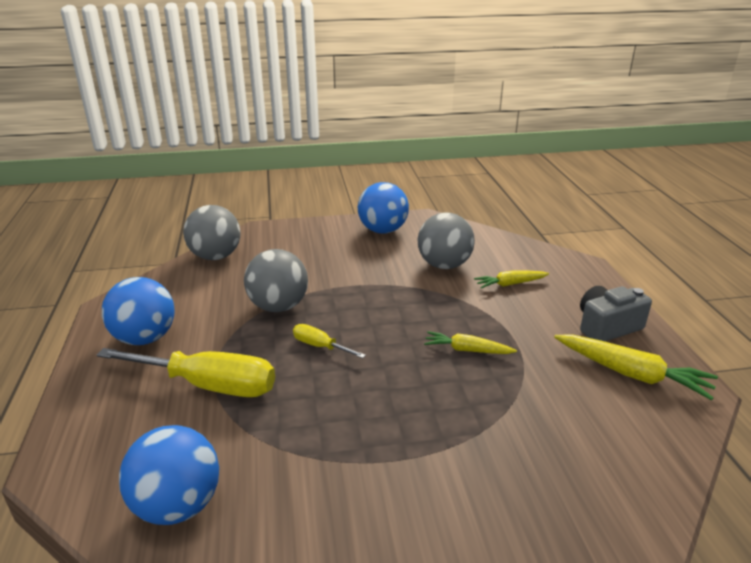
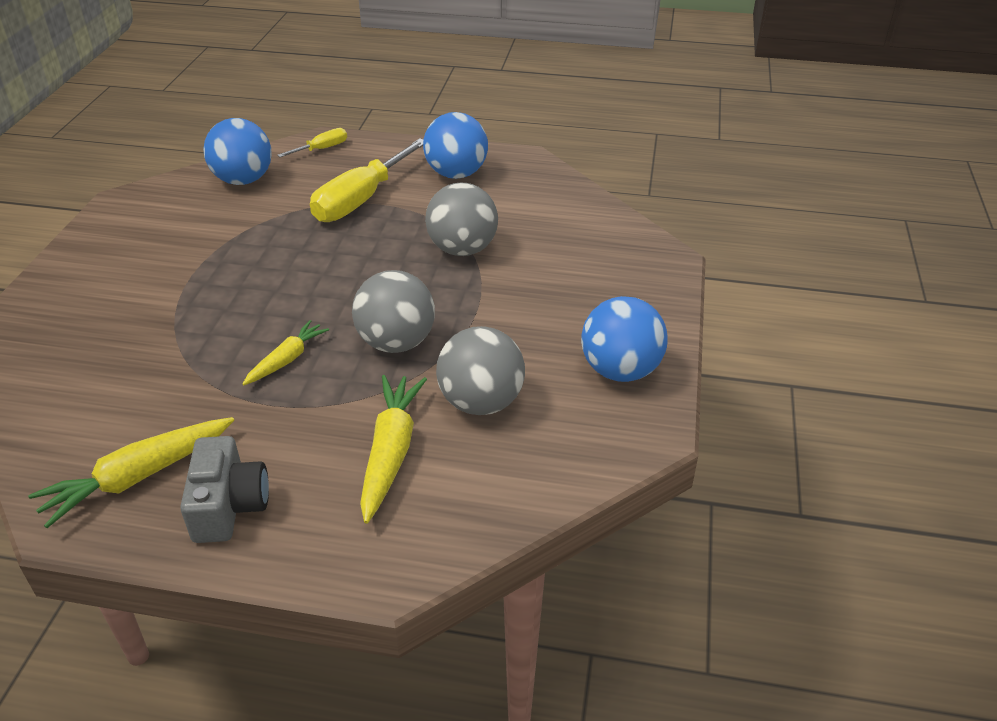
camera: 110 degrees right, 10 degrees up
(215, 256) = (603, 221): grey ball -> grey ball (396, 343)
(320, 346) = (371, 264): yellow screwdriver -> yellow screwdriver (322, 149)
(510, 284) = (391, 452): yellow carrot -> yellow carrot, size x1.63

